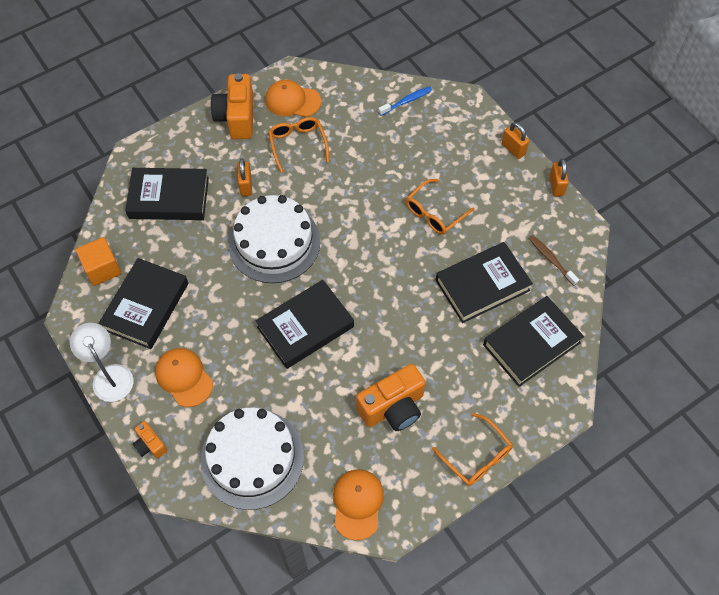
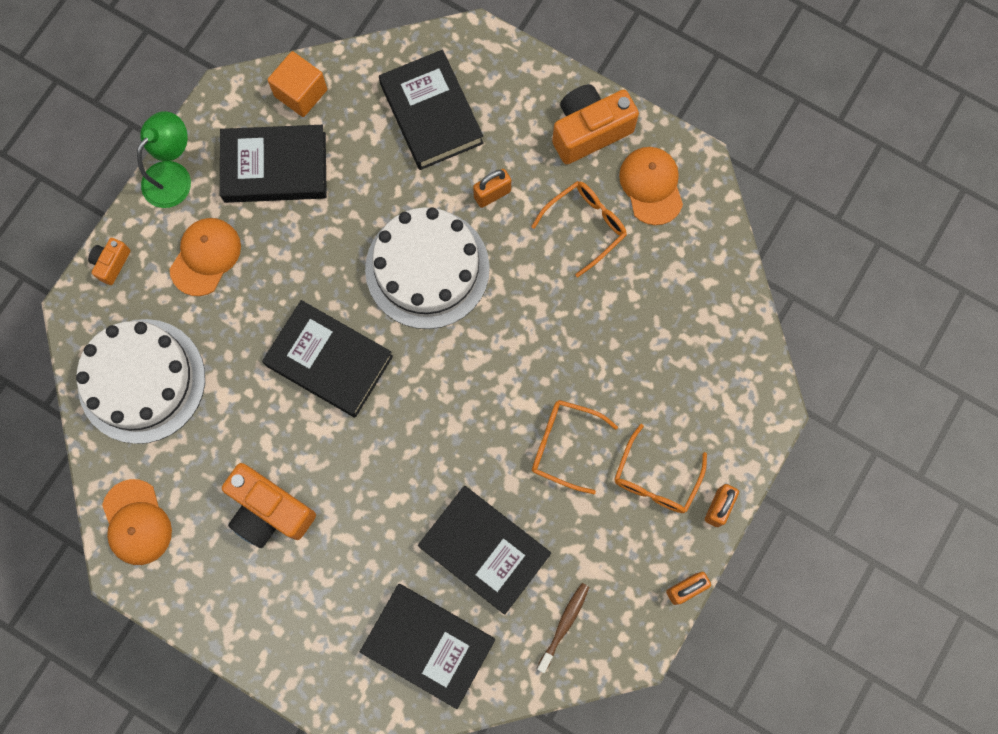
camera: 65 degrees right, 15 degrees up
(109, 375) = (173, 176): white lamp -> green lamp
(357, 504) = (136, 522): orange cap -> orange cap turned 90 degrees clockwise
(406, 101) = (726, 332): blue toothbrush -> none
(477, 456) = (249, 636): orange glasses -> orange glasses (656, 479)

